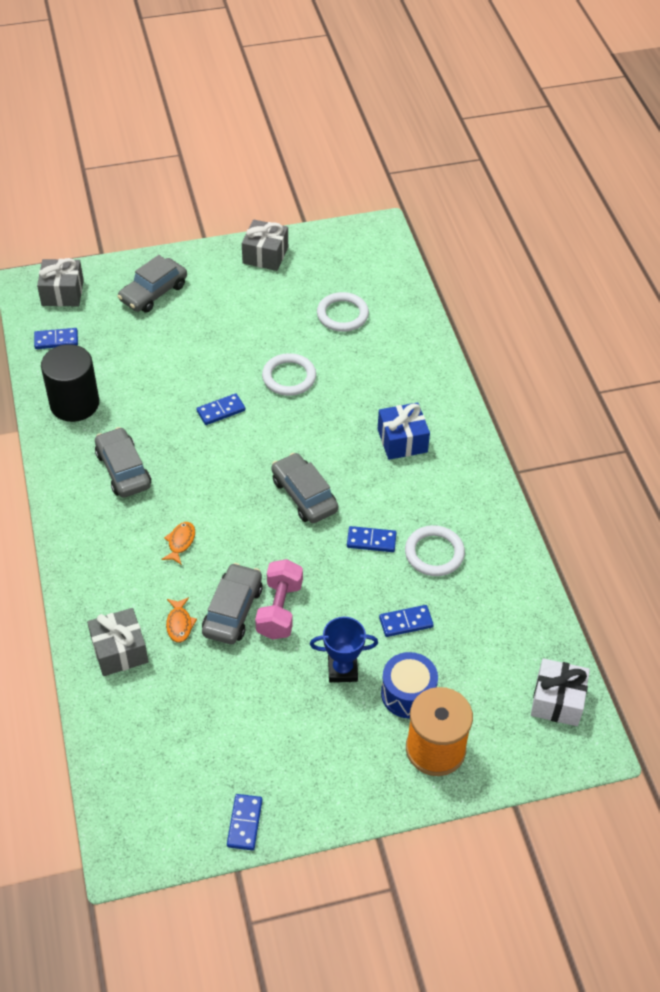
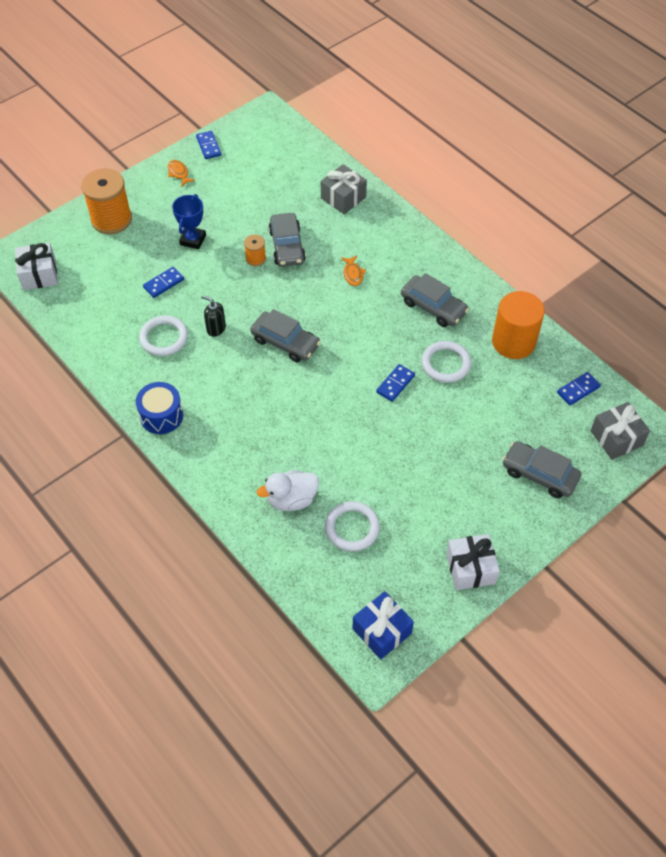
camera: 155 degrees right, 5 degrees up
(74, 403) = (513, 342): black cylinder -> orange cylinder
(153, 293) = (539, 474): grey car -> grey car turned 75 degrees counterclockwise
(179, 624) = (316, 226): orange fish -> orange fish (179, 173)
(265, 255) = (470, 568): grey gift -> white gift
(279, 609) = (255, 258): pink dumbbell -> orange spool
(289, 377) = (360, 439): white ring -> white ring (446, 364)
(342, 669) = (193, 240): blue trophy -> blue trophy turned 45 degrees counterclockwise
(371, 541) = (216, 328): blue domino -> black soap dispenser
(382, 354) = (291, 499): none -> white duck
(402, 440) = (231, 420): blue gift -> blue gift (382, 631)
(408, 694) = (142, 242): blue drum -> blue drum (161, 415)

